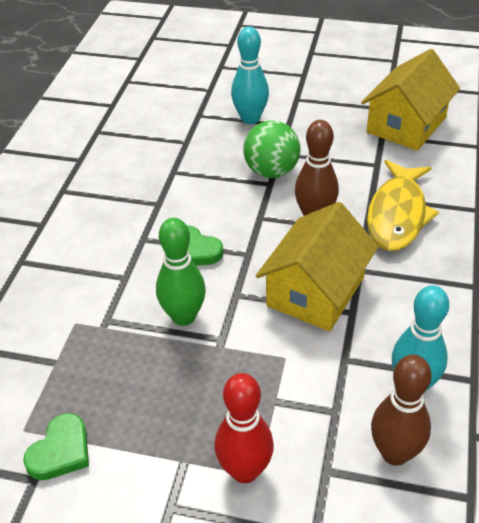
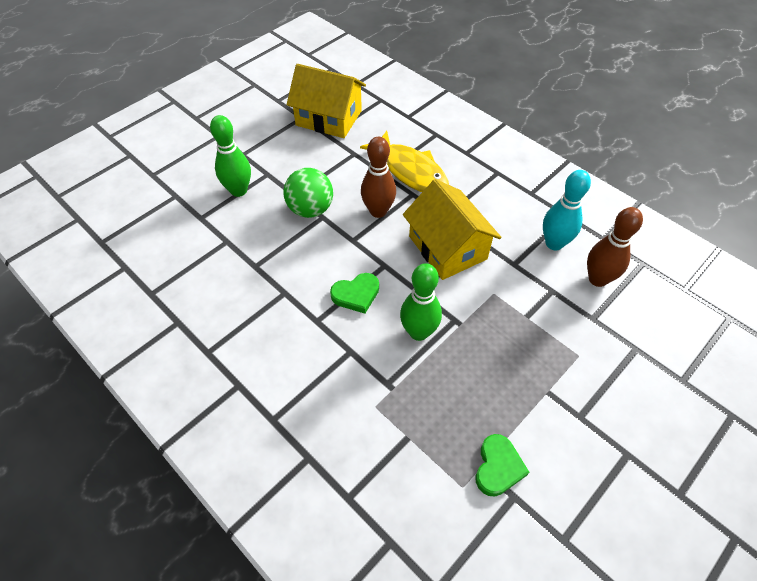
camera: 60 degrees left, 10 degrees up
(61, 451) = (498, 467): green heart -> green heart turned 45 degrees clockwise
(245, 470) = (572, 360): red bowling pin -> none
(250, 119) = (238, 190): turquoise bowling pin -> green bowling pin
(406, 125) = (329, 118): yellow house -> yellow house turned 45 degrees counterclockwise

